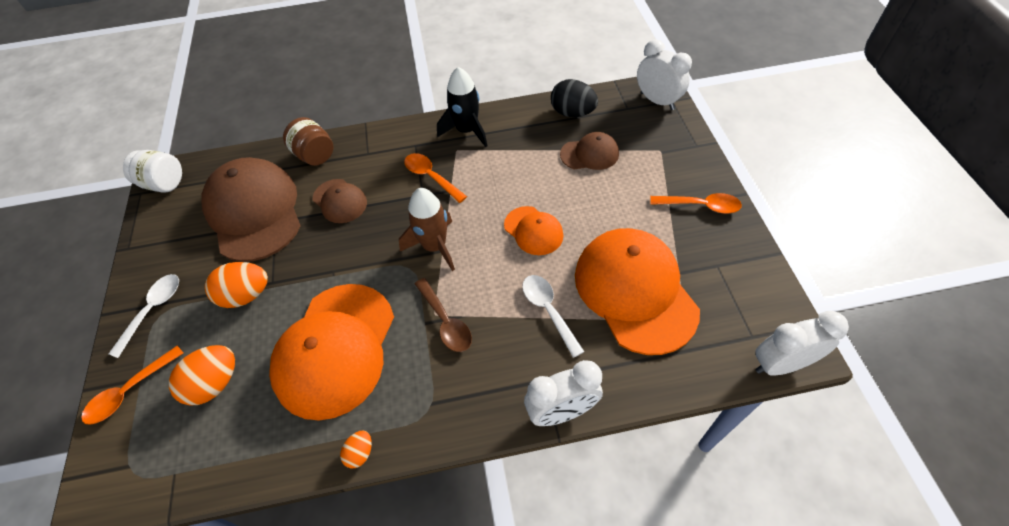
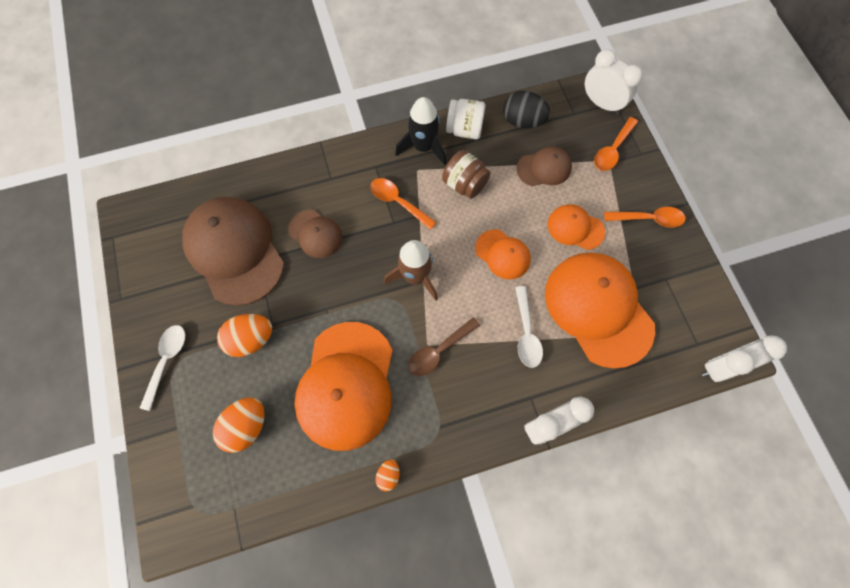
camera: 10 degrees left, 15 degrees up
(129, 391) = (171, 440): orange spoon -> orange spoon (612, 150)
(164, 183) = (133, 224): white jar -> white jar (464, 130)
(315, 155) = (278, 183): brown jar -> brown jar (464, 184)
(446, 322) = (439, 351): brown spoon -> brown spoon turned 90 degrees clockwise
(548, 310) = (526, 333): white spoon -> white spoon turned 150 degrees counterclockwise
(617, 210) = (575, 228): none -> orange cap

